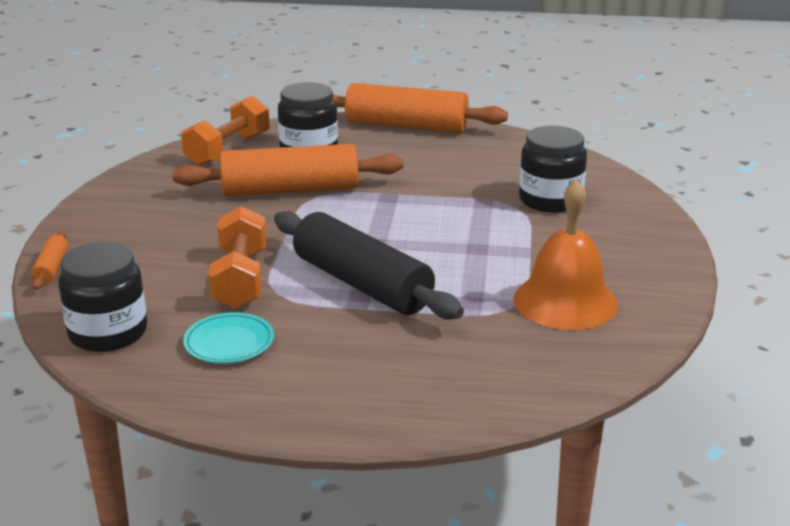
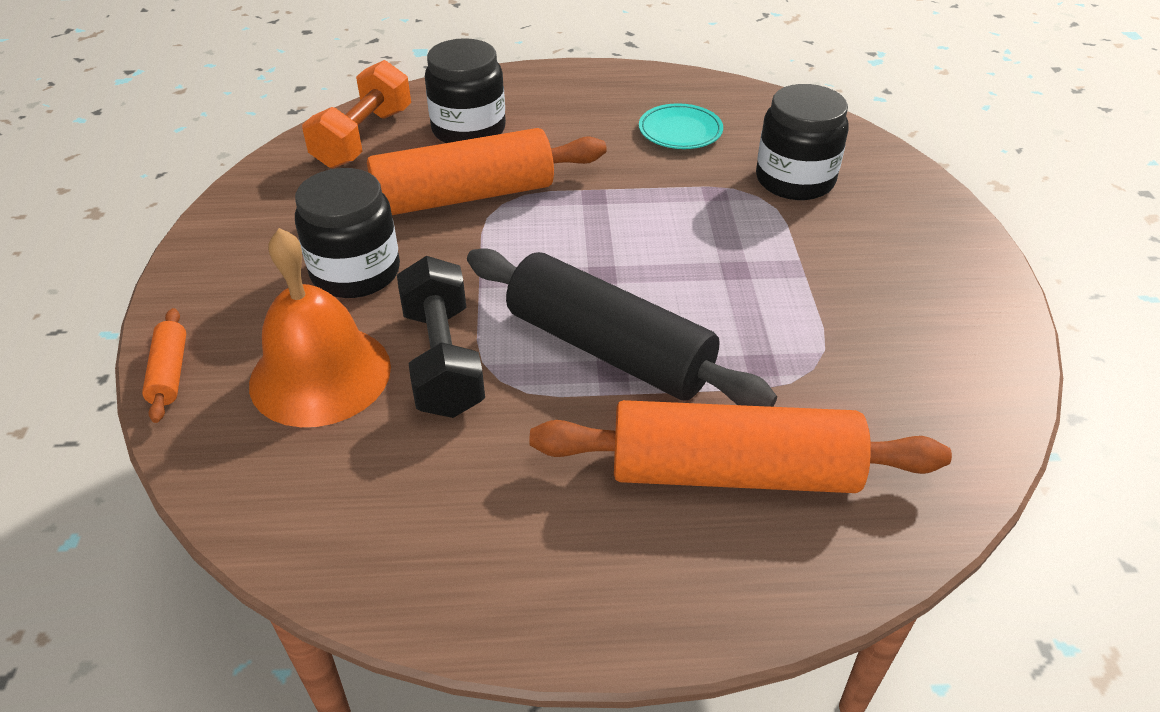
camera: 10 degrees left, 15 degrees up
(108, 332) = (281, 487): black jar -> black jar (356, 272)
(229, 343) = (460, 483): turquoise plate -> turquoise plate (680, 131)
(240, 279) = (443, 360): orange dumbbell -> black dumbbell
(406, 126) = (578, 79): orange rolling pin -> orange rolling pin (732, 471)
(565, 301) = (878, 347): orange bell -> orange bell (320, 374)

